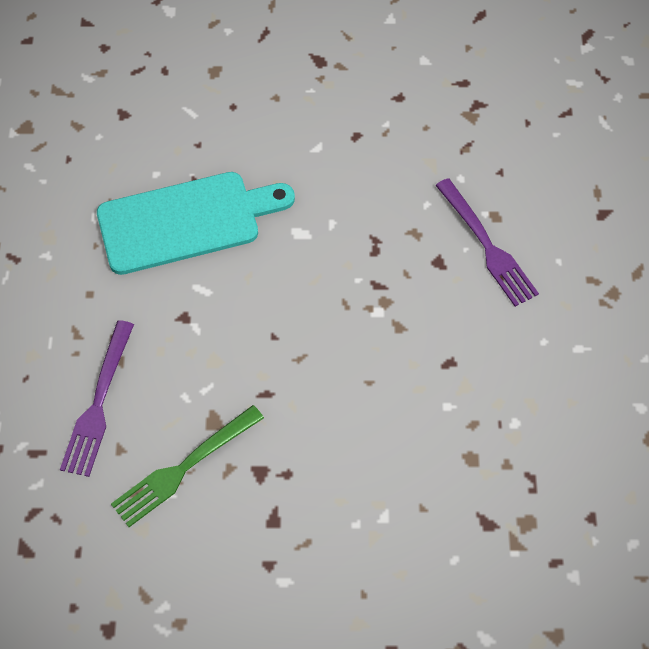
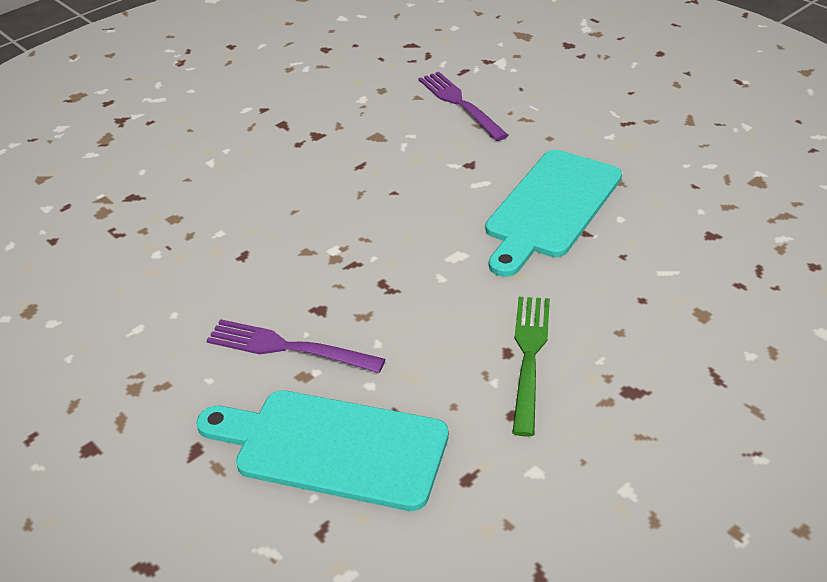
camera: 140 degrees right, 20 degrees down
(183, 468) = (367, 111): green fork -> green fork (529, 356)
(520, 154) = (332, 448): none -> turquoise cutting board

